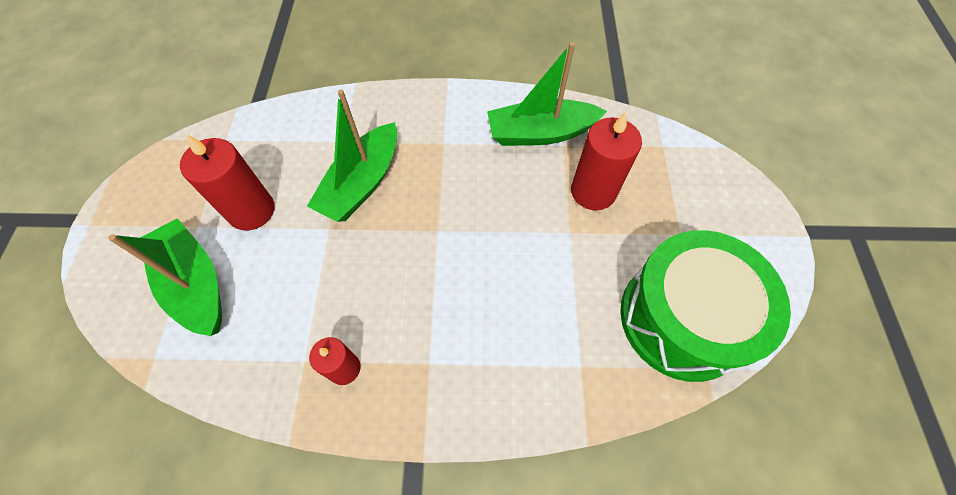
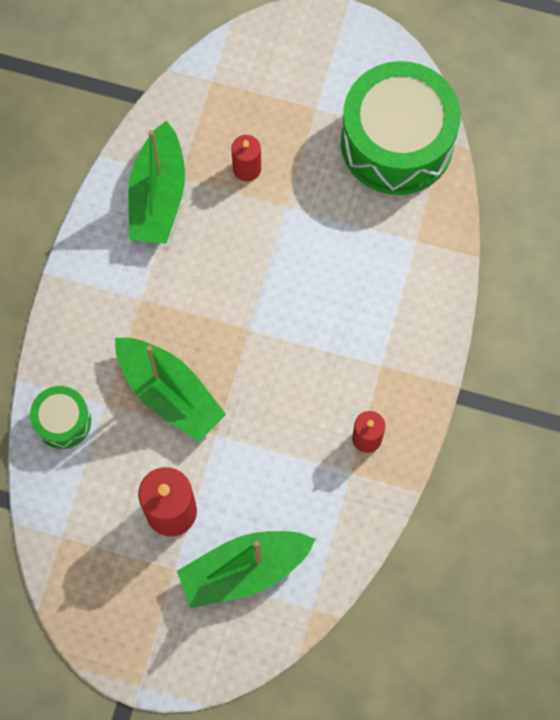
camera: 75 degrees left, 10 degrees up
(324, 117) = (63, 421): none -> green drum
(593, 191) = (247, 168): red candle -> red candle, size x0.59

